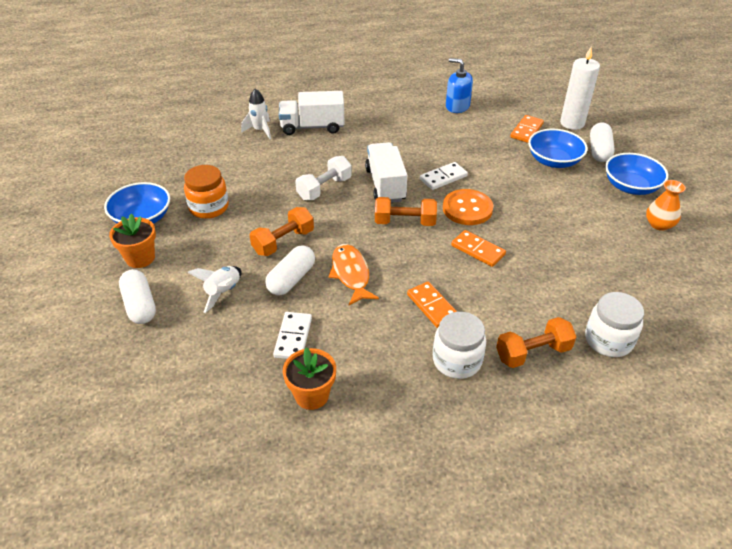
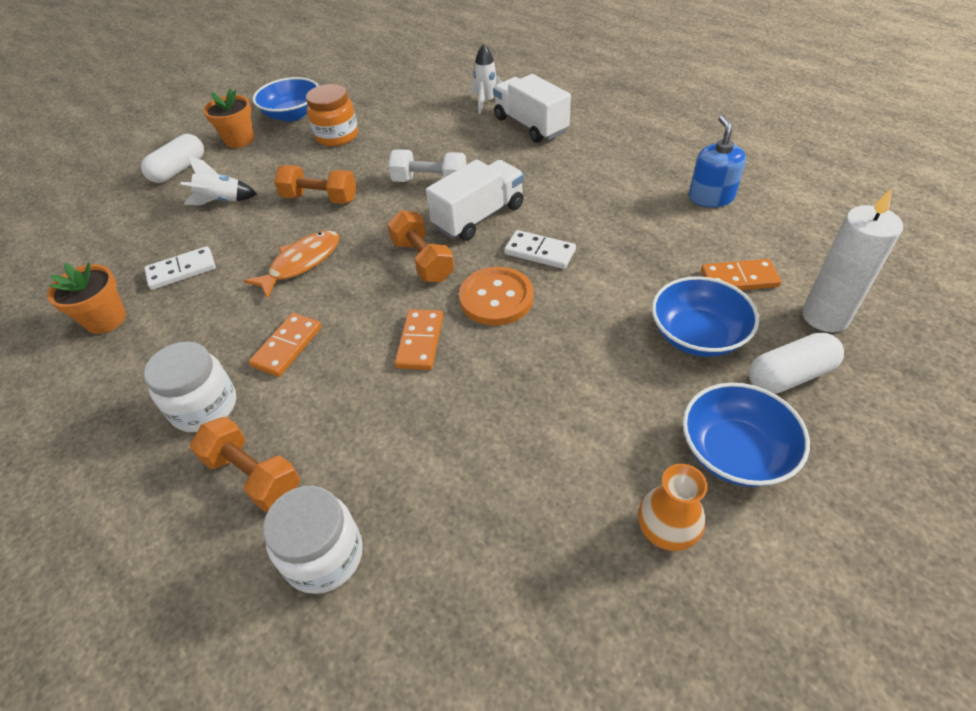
camera: 60 degrees right, 5 degrees up
(291, 279) = (267, 229): white capsule -> none

